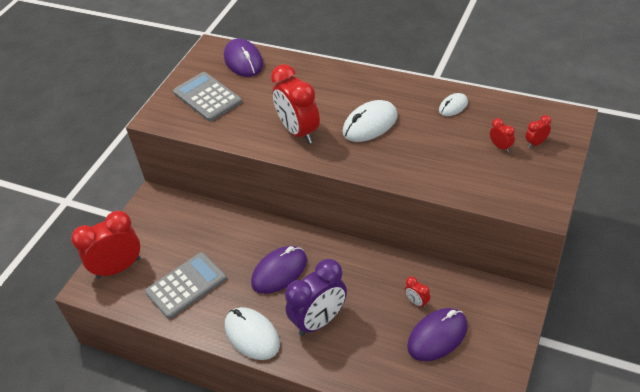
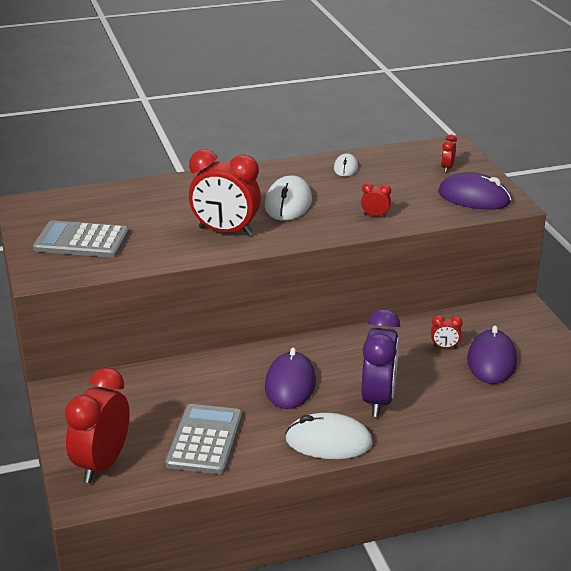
camera: 45 degrees left, 15 degrees down
(243, 61) = (81, 202): purple mouse -> purple mouse (474, 197)
(500, 147) = (423, 180): red clock -> red clock (375, 216)

